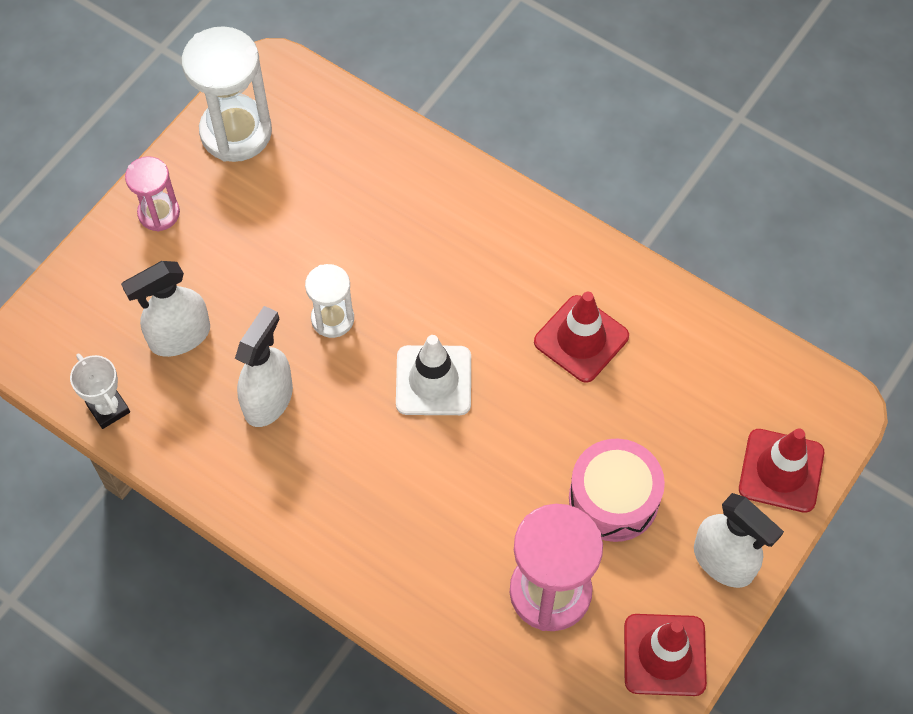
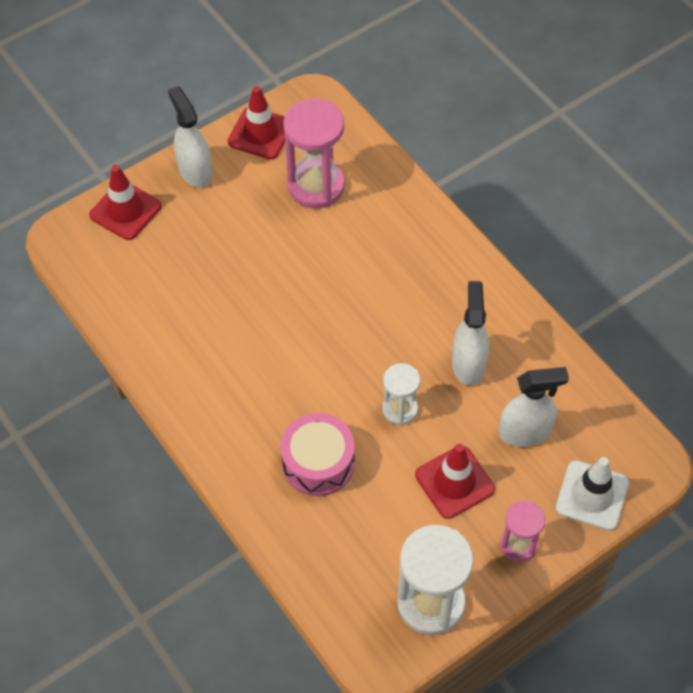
camera: 160 degrees left, 5 degrees down
(108, 408) = (593, 393): white trophy -> none
(268, 399) = (468, 363): white spray bottle -> white spray bottle turned 135 degrees clockwise
(433, 380) = (339, 340): white traffic cone -> white traffic cone (592, 495)
(581, 339) = (217, 337): red traffic cone -> red traffic cone (454, 482)
(613, 498) = (247, 227): pink drum -> pink drum (318, 463)

